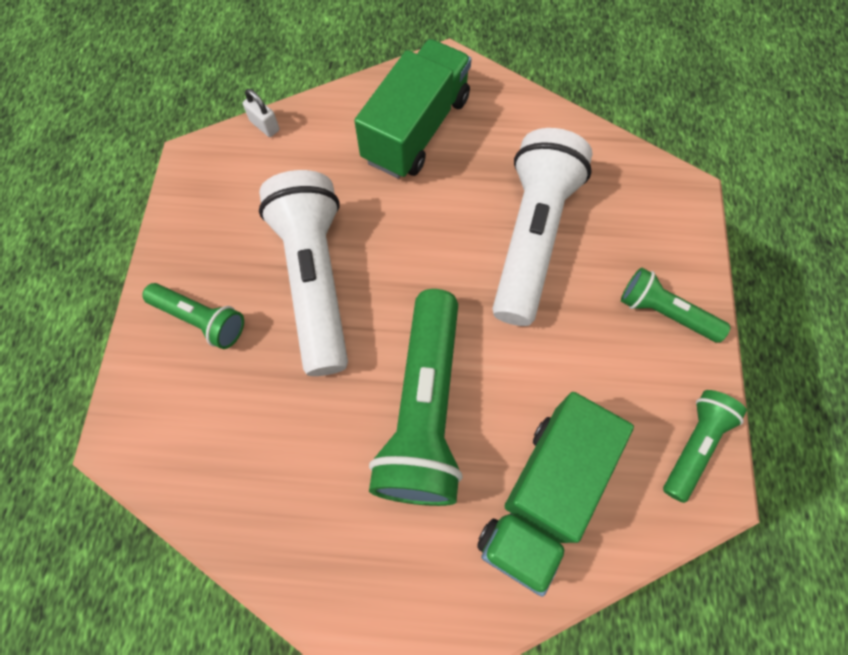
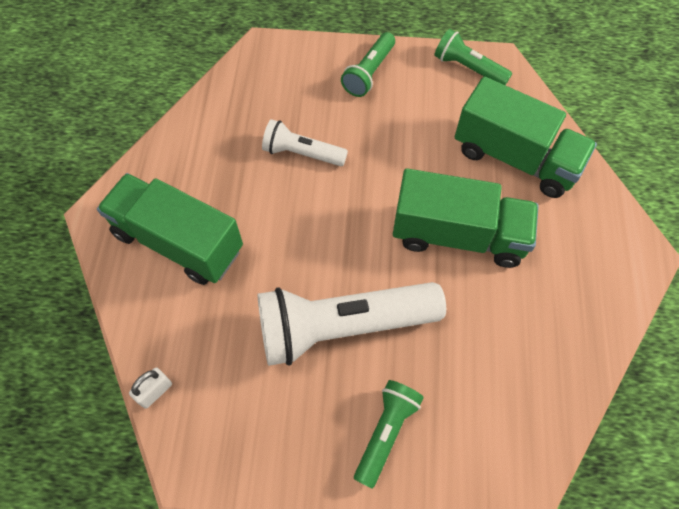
camera: 90 degrees left, 5 degrees down
(424, 409) = (458, 235): green flashlight -> green truck
(532, 237) = (302, 153): white flashlight -> white flashlight, size x0.53

